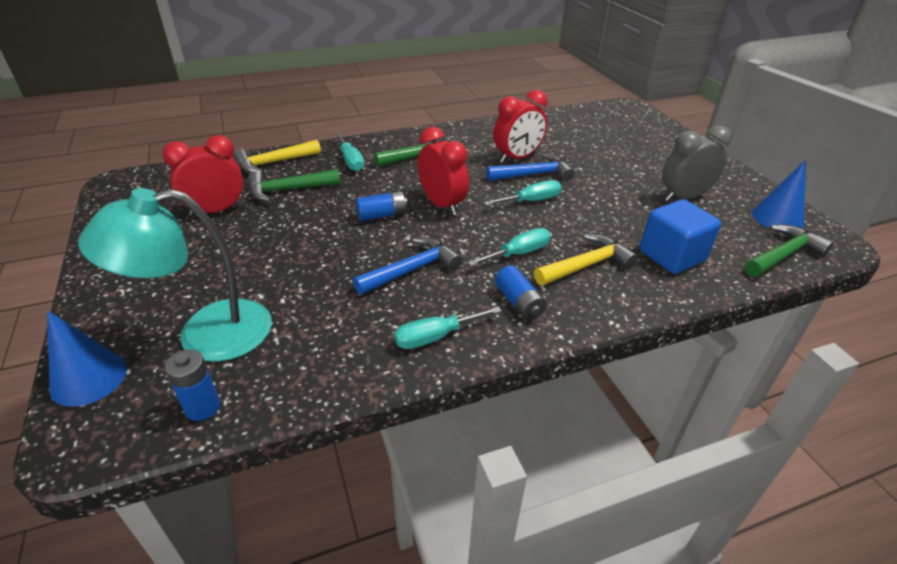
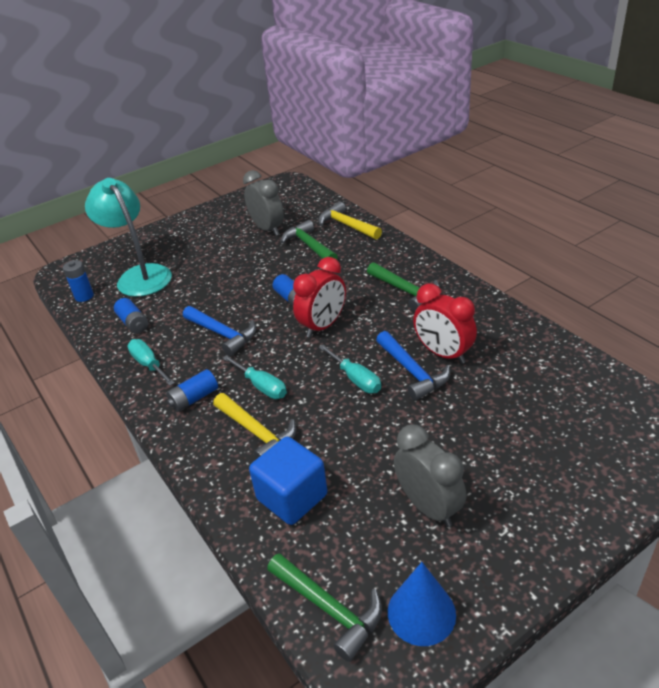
camera: 80 degrees right, 0 degrees up
(89, 378) = (103, 255): blue cone -> none
(216, 211) = (267, 229): red clock -> grey clock
(330, 348) = (133, 323): none -> blue battery
(351, 161) = (372, 258): turquoise screwdriver -> none

